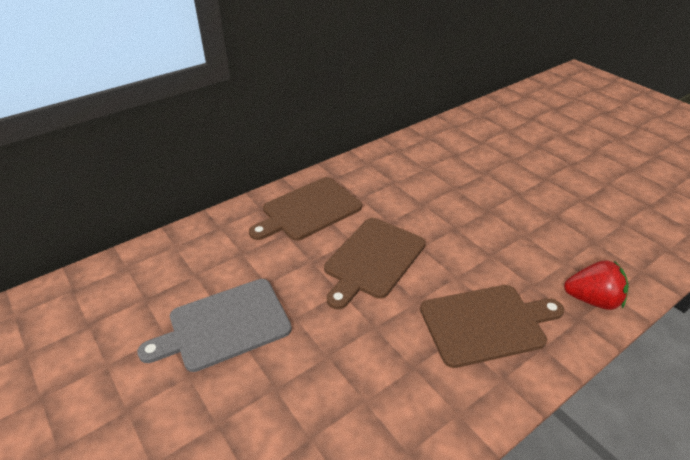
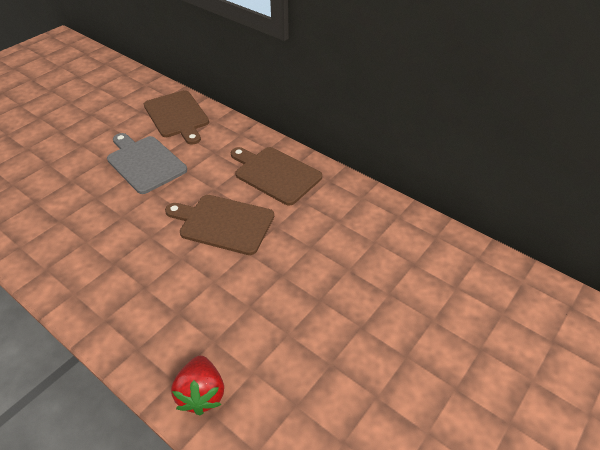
camera: 75 degrees right, 5 degrees up
(486, 324) = (160, 306): brown cutting board -> brown cutting board (177, 116)

